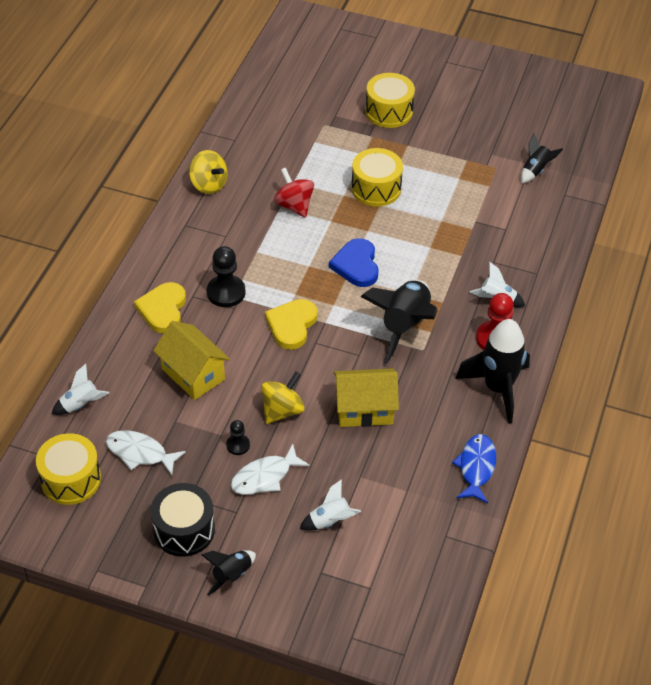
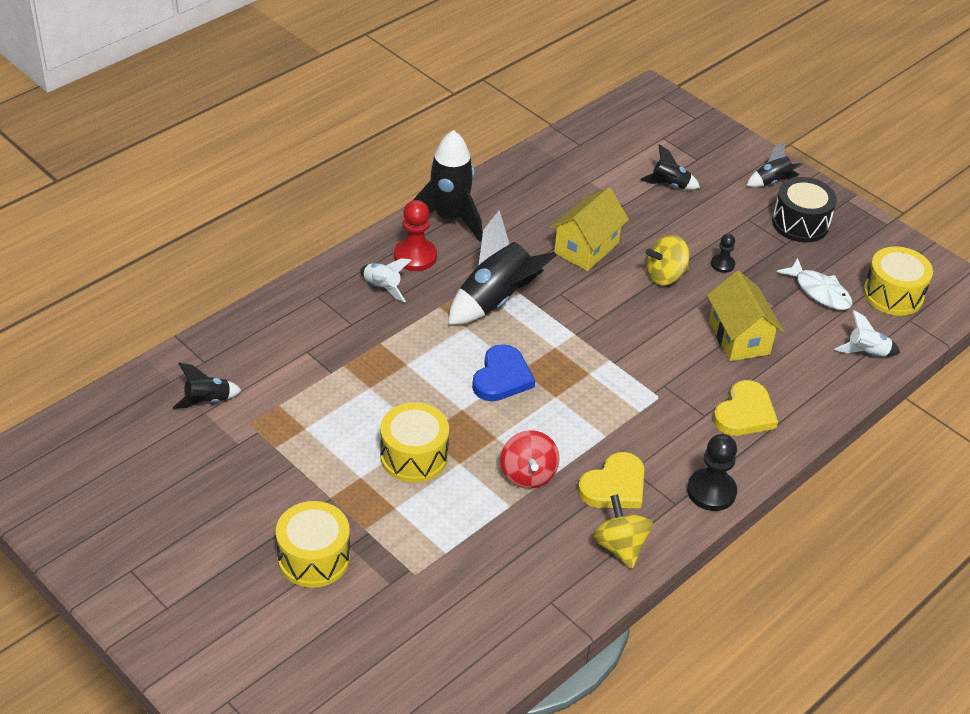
camera: 155 degrees left, 5 degrees down
(226, 292) = (665, 404): black pawn -> black pawn (711, 491)
(265, 477) = (710, 233): white fish -> none
(291, 325) = (611, 344): yellow heart -> yellow heart (614, 486)
(330, 521) = (669, 185): white rocket -> black rocket
(364, 409) = (586, 248): yellow house -> yellow house turned 75 degrees counterclockwise
(476, 467) = (518, 174): blue fish -> none

